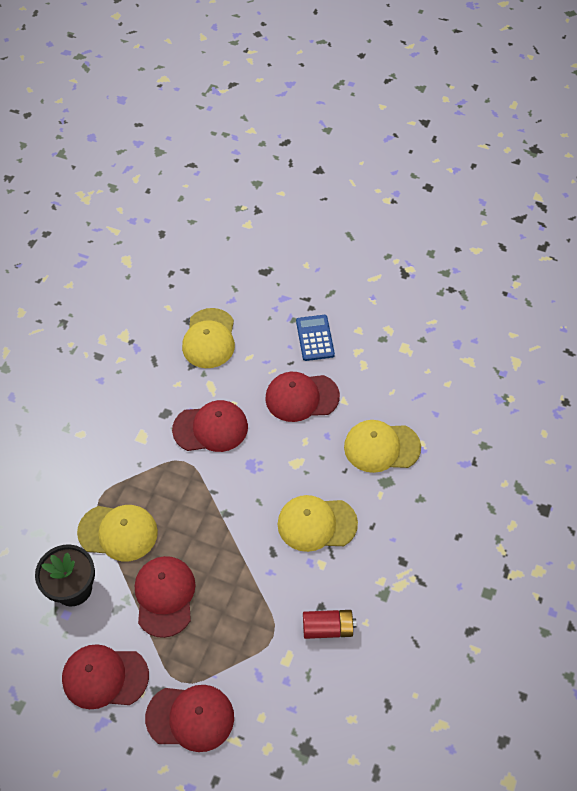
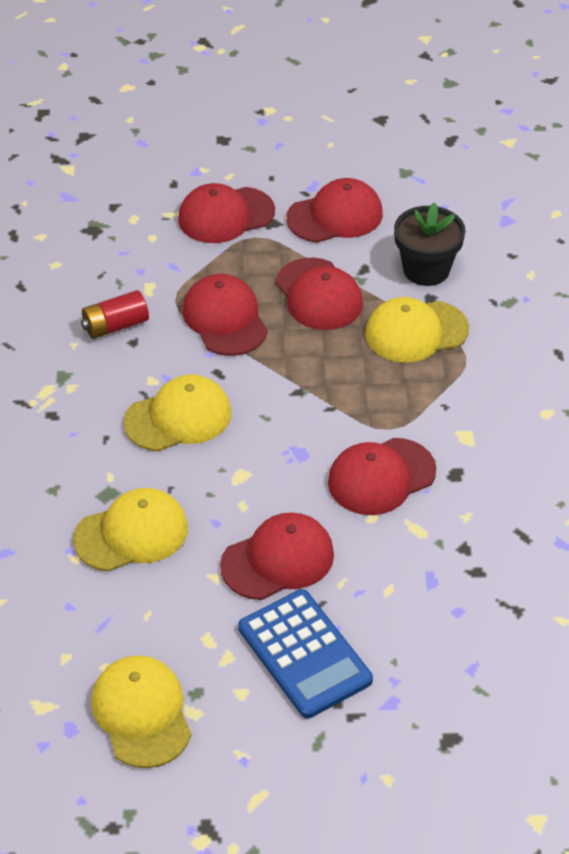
camera: 155 degrees right, 10 degrees down
(209, 338) = (465, 595): yellow cap -> yellow cap (141, 713)
(244, 601) = (225, 319): none -> red cap
(315, 338) = (304, 654): blue calculator -> blue calculator, size x1.51

